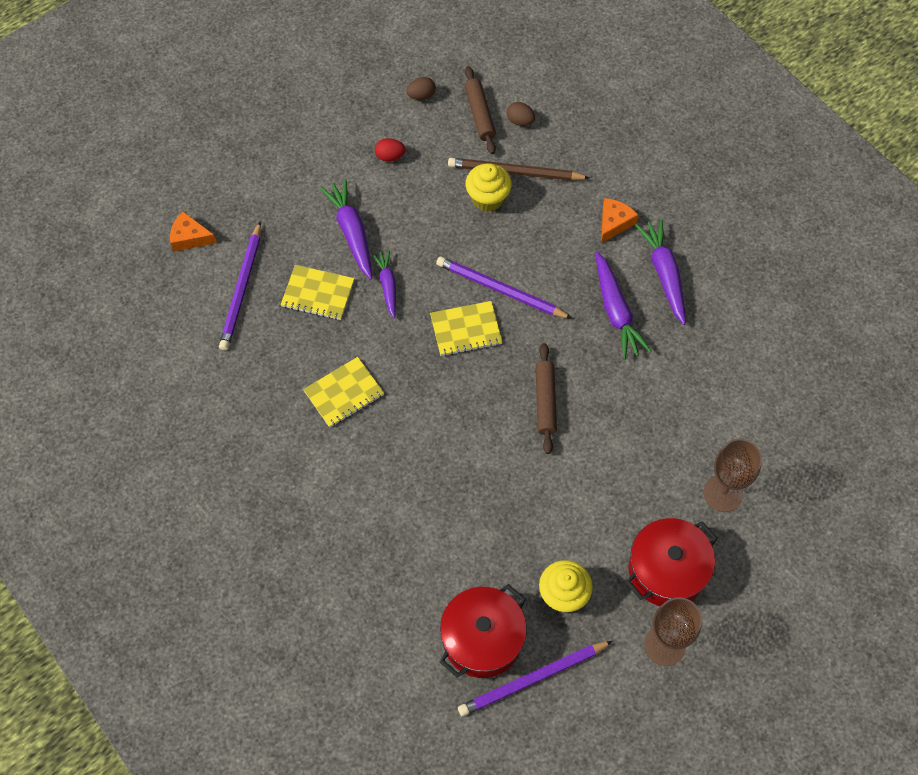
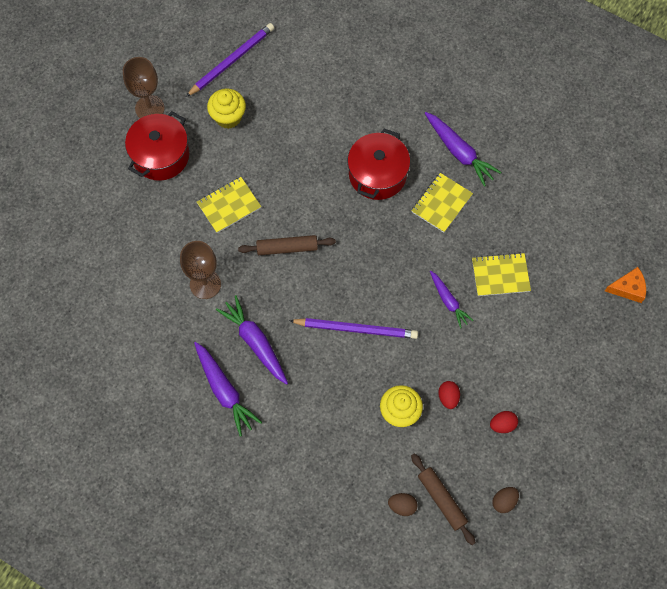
camera: 160 degrees right, 5 degrees up
(242, 289) = (561, 259): purple pencil -> none
(351, 232) = (500, 338): purple carrot -> purple carrot (459, 152)
(432, 196) = (448, 397): none -> red egg
(466, 330) = (370, 285): yellow notebook -> yellow notebook (229, 205)
(482, 639) = (273, 73): red pot -> red pot (377, 174)
(515, 172) = (386, 448): brown pencil -> none
(545, 401) = (287, 248): brown rolling pin -> brown rolling pin turned 75 degrees counterclockwise
(614, 223) = (281, 426): orange cheese -> none
(723, 493) = (133, 222): brown goblet -> brown goblet (205, 284)

